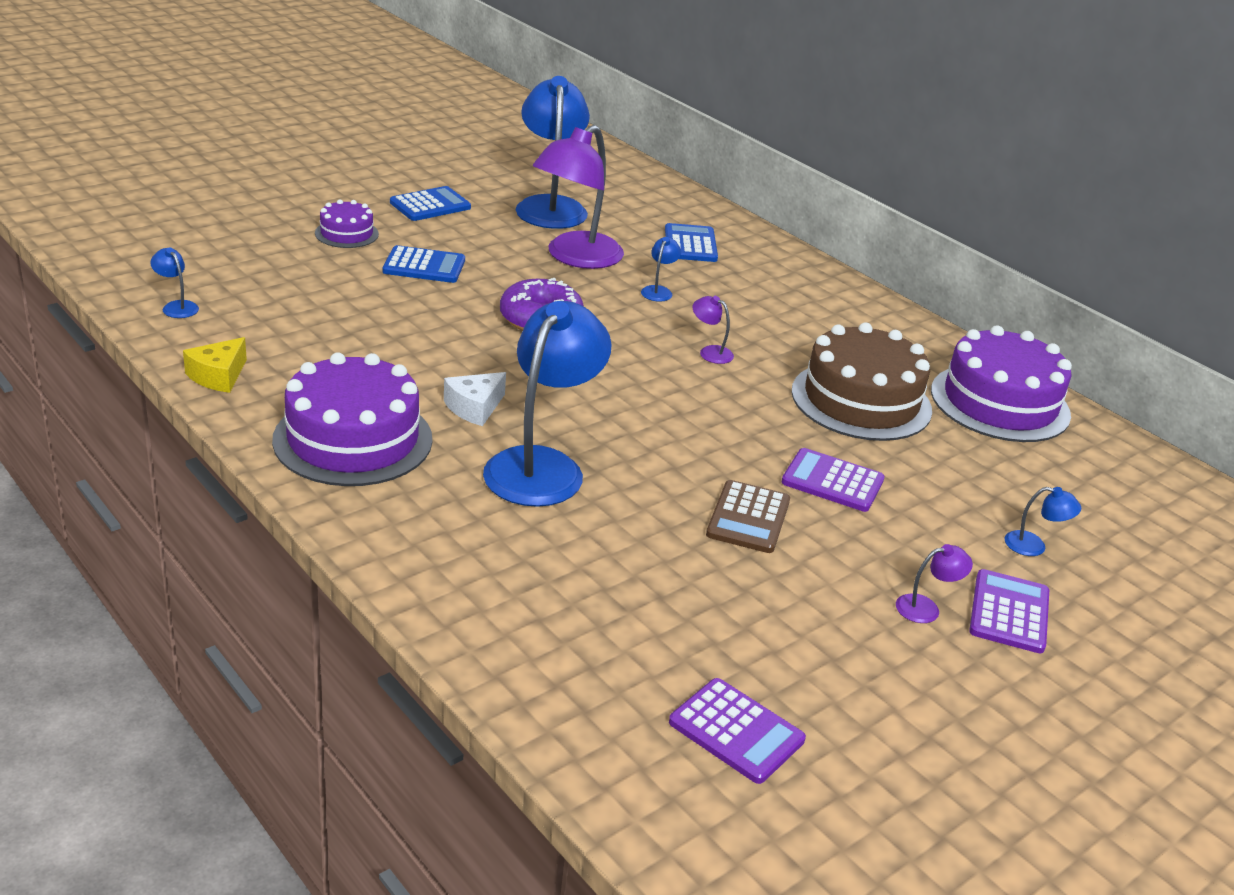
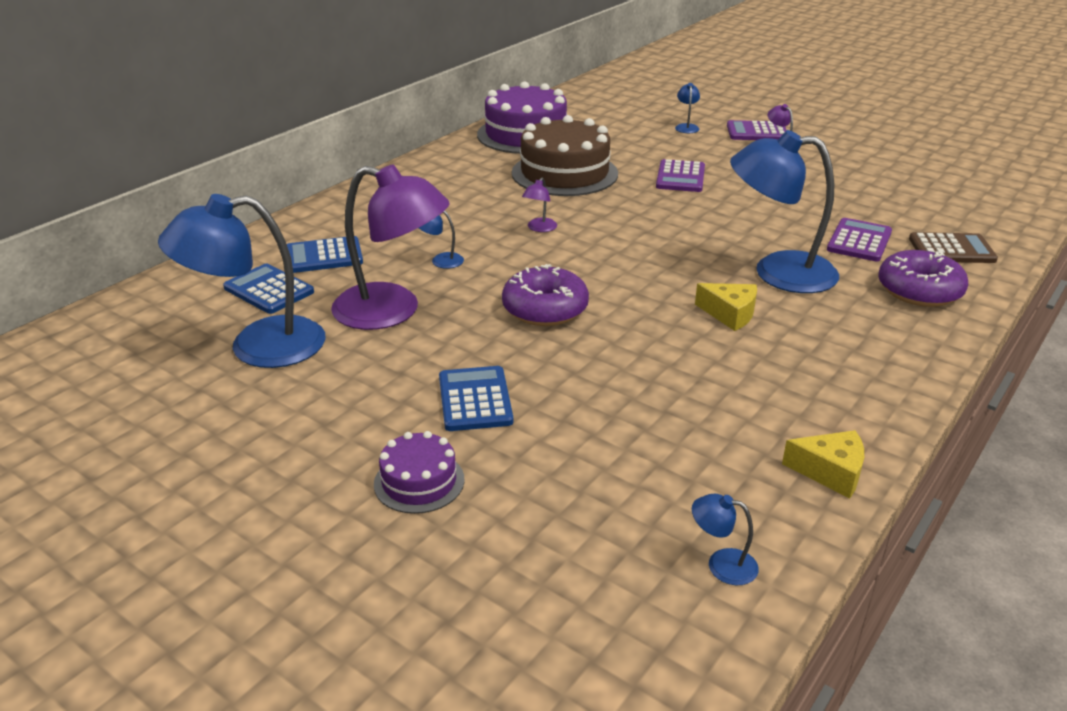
camera: 100 degrees left, 0 degrees up
(177, 306) = (721, 564): blue lamp -> blue lamp turned 75 degrees clockwise
(353, 439) = (841, 361): purple cake -> none
(430, 205) = (292, 434): blue calculator -> blue calculator (269, 290)
(446, 549) = (919, 291): none -> purple donut
(474, 408) = (730, 314): white cheese -> yellow cheese
(736, 731) = (945, 188): purple calculator -> purple calculator (859, 241)
(748, 518) = (753, 198): brown calculator -> brown calculator (951, 249)

